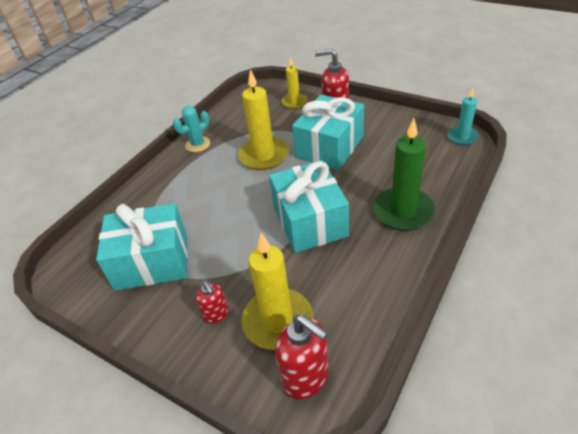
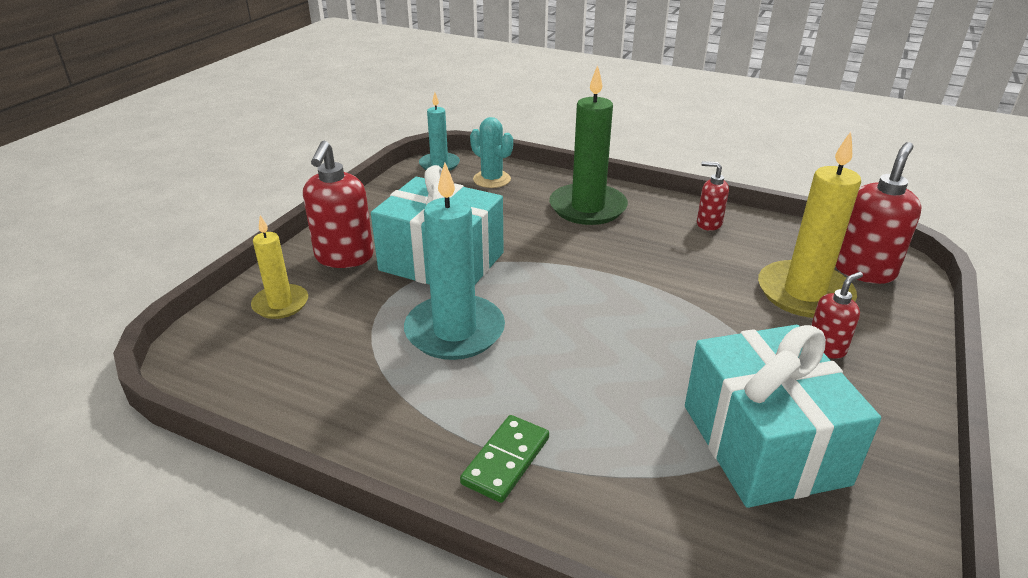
camera: 100 degrees left, 10 degrees down
(174, 174) = (506, 461): none -> green domino
(198, 144) = (395, 437): turquoise cactus -> turquoise cactus (492, 179)
(264, 156) = (455, 331): yellow candle -> turquoise candle
(310, 221) = (620, 275): turquoise gift -> none
(382, 282) = (708, 224): none -> red soap dispenser

